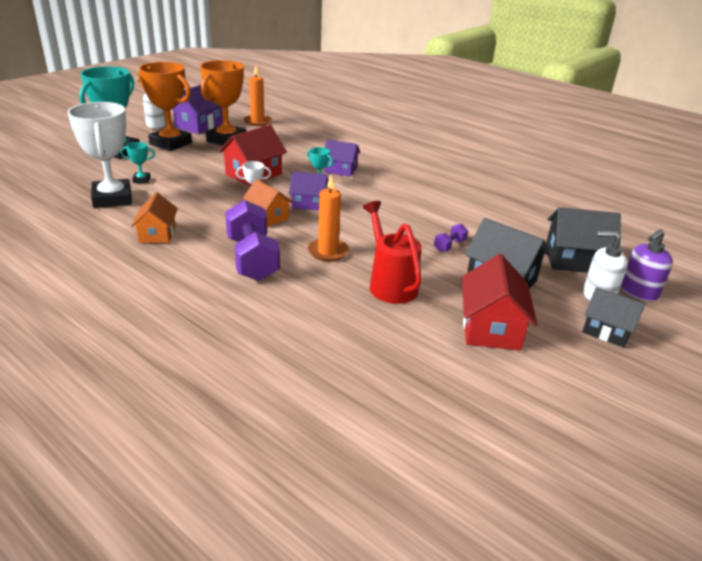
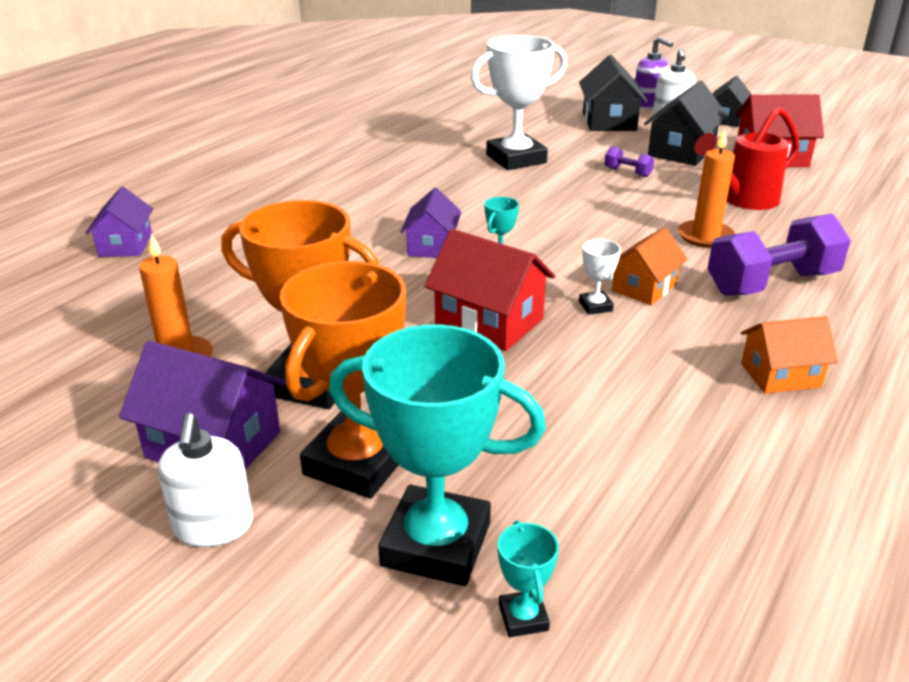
camera: 95 degrees left, 0 degrees up
(112, 198) = (698, 466): white trophy -> white trophy (516, 159)
(141, 180) = (587, 451): turquoise trophy -> turquoise trophy (523, 617)
(308, 203) = (576, 261): purple house -> purple house (125, 245)

